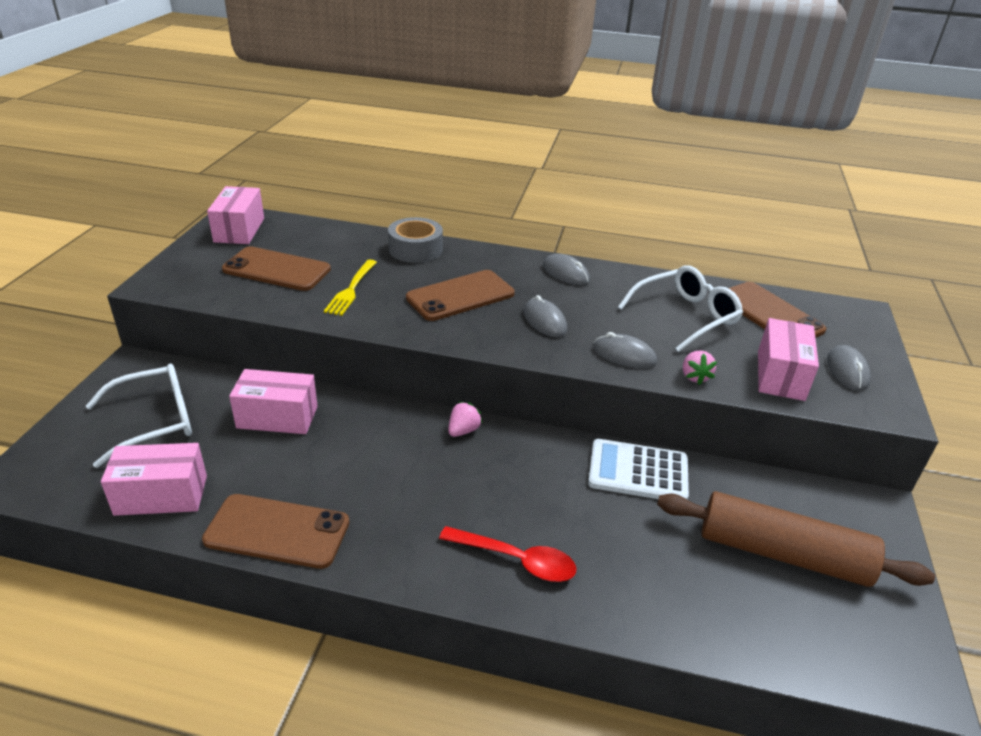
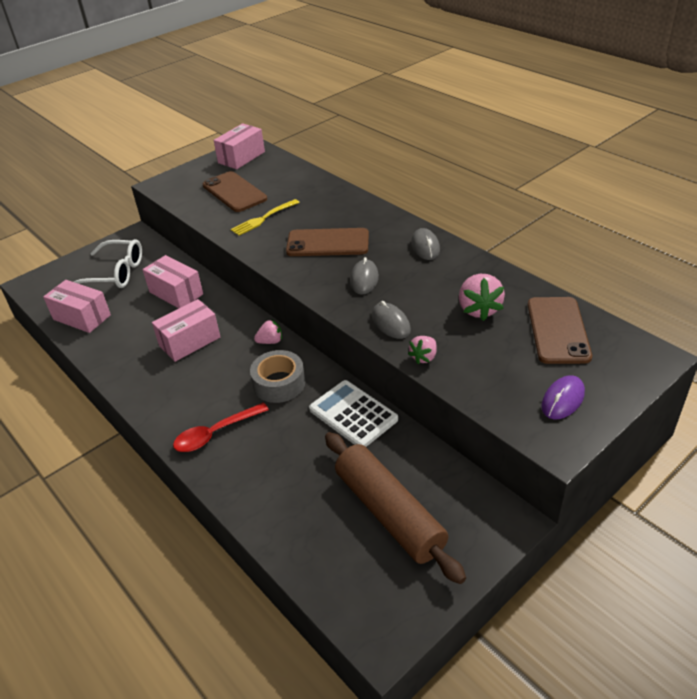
camera: 40 degrees right, 5 degrees up
(277, 531) = (114, 360): brown phone -> none
(415, 249) = (337, 199): grey tape -> grey tape (279, 383)
(516, 560) = (216, 433): red spoon -> red spoon turned 90 degrees clockwise
(685, 316) = (479, 309): white glasses -> pink strawberry
(780, 375) = (496, 381): pink box -> pink box (189, 341)
(847, 371) = (563, 400): grey mouse -> purple mouse

